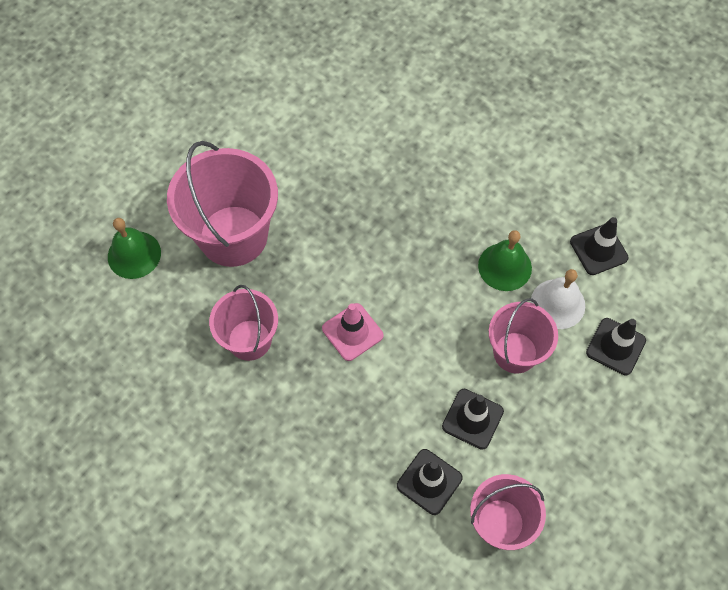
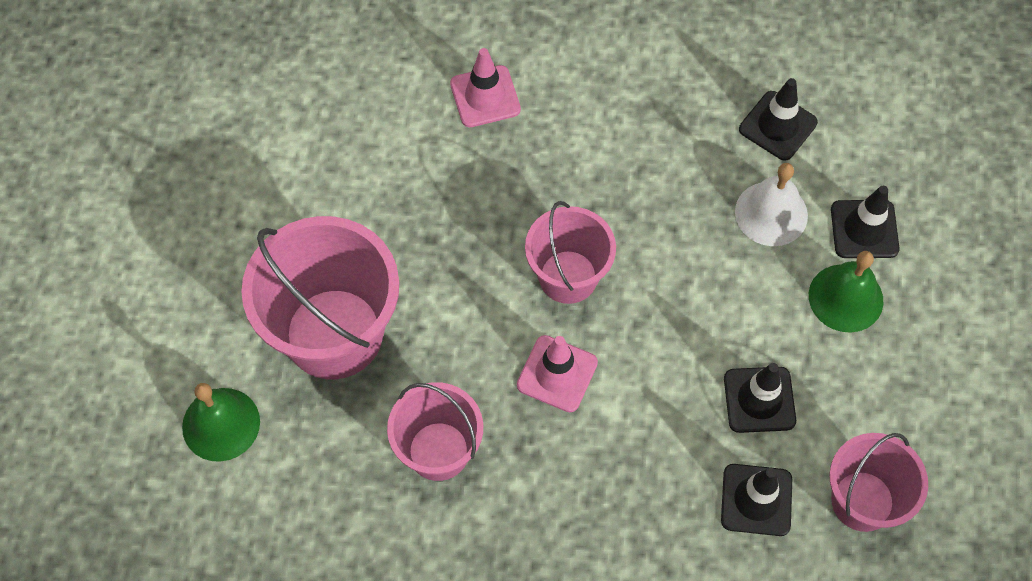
camera: 30 degrees left, 0 degrees up
(417, 138) = (485, 96): none -> pink traffic cone
(504, 266) = (685, 201): green bell -> green bell (845, 298)
(515, 352) = (759, 296): pink bucket -> pink bucket (568, 277)

